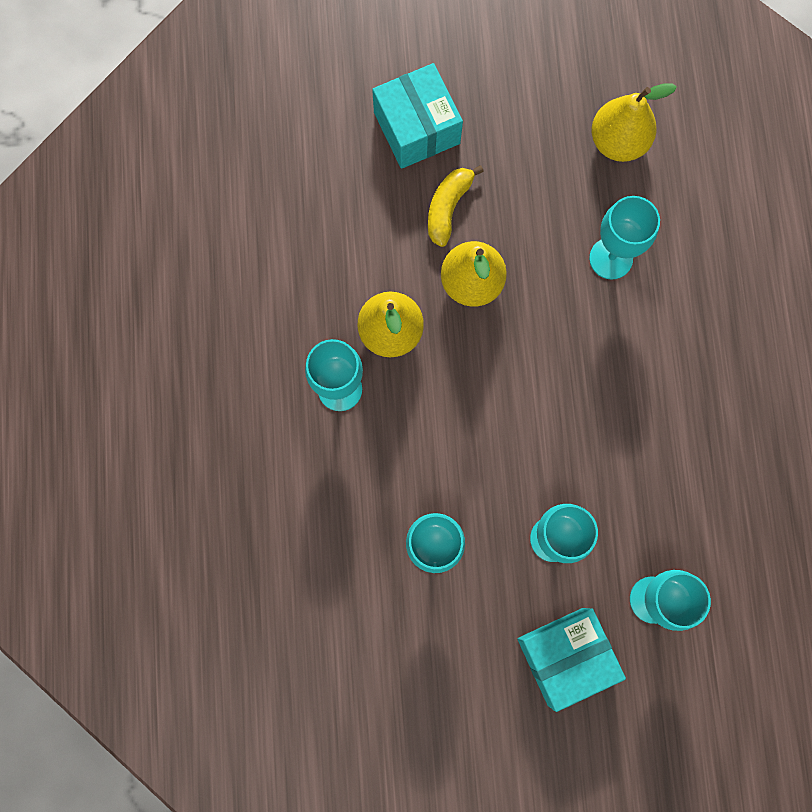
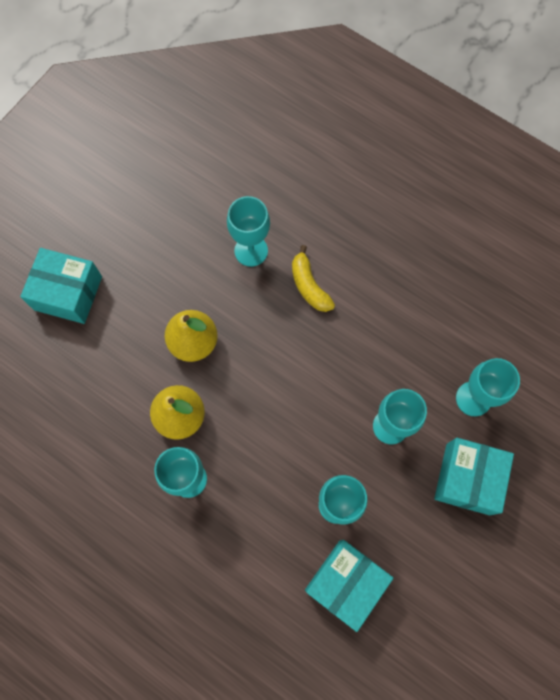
camera: 50 degrees left, 5 degrees down
(367, 615) = (345, 583): none -> turquoise box
(448, 208) = (135, 317): yellow banana -> yellow banana (309, 286)
(618, 142) = (185, 188): yellow pear -> none

